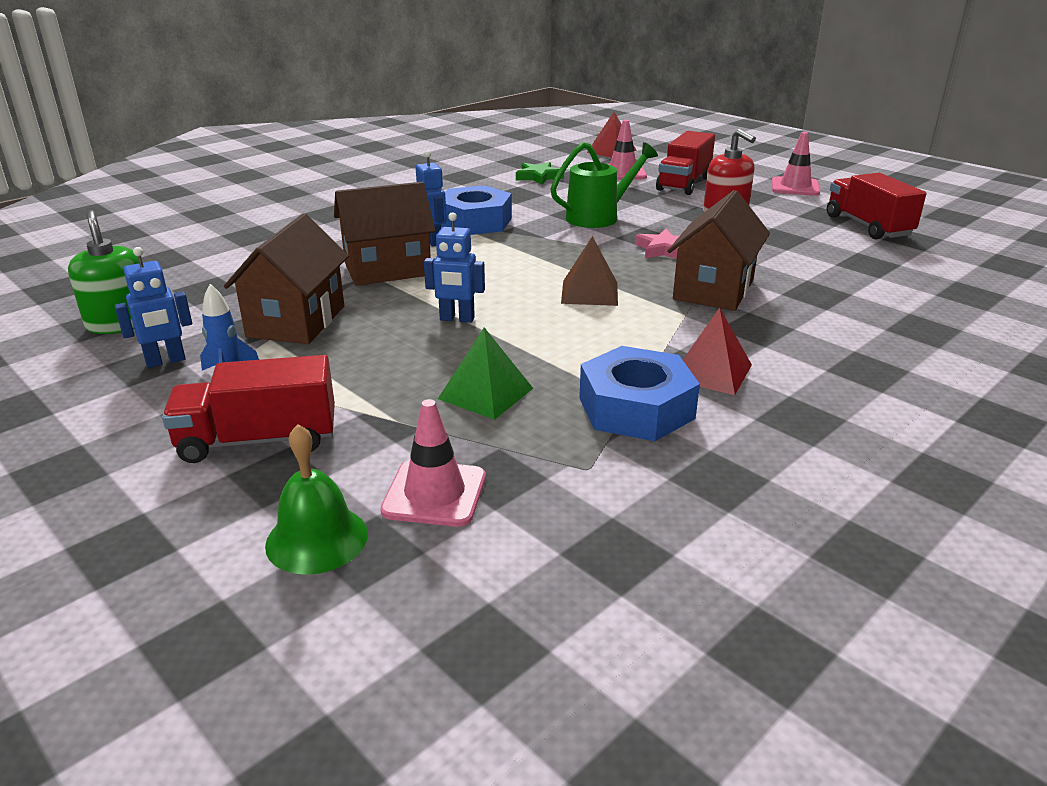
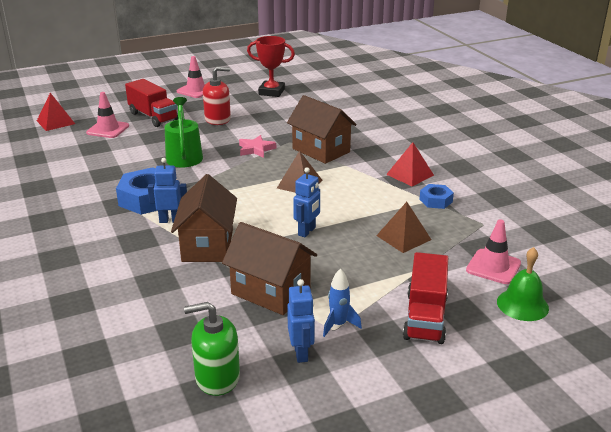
camera: 70 degrees left, 0 degrees up
(485, 393) = (403, 237): green pyramid -> brown pyramid
(538, 177) = (79, 158): green star -> none
(636, 408) = (435, 201): blue nut -> blue nut, size x0.55
(868, 226) = (271, 92): red truck -> red trophy

